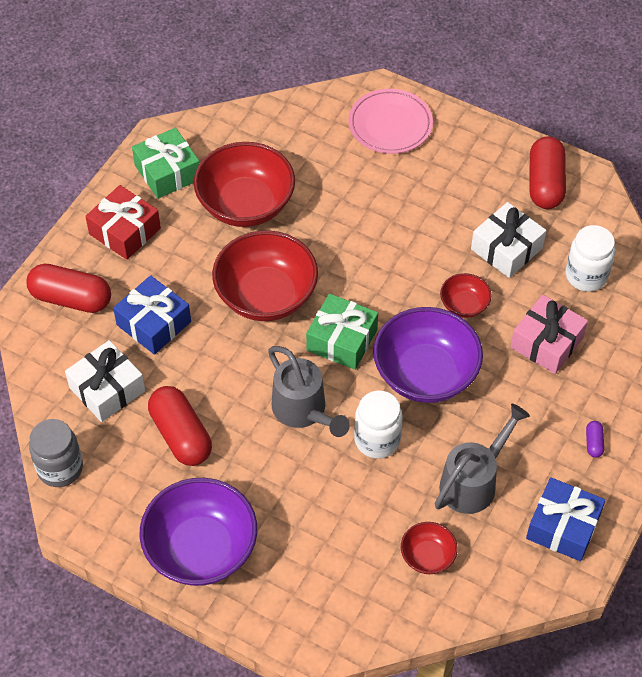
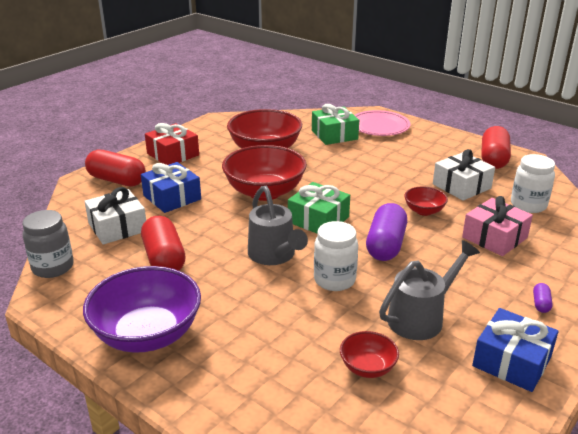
camera: 10 degrees right, 25 degrees down
(168, 172) = (215, 133): green gift -> green gift (334, 135)
(425, 374) = (385, 245): purple bowl -> purple capsule

